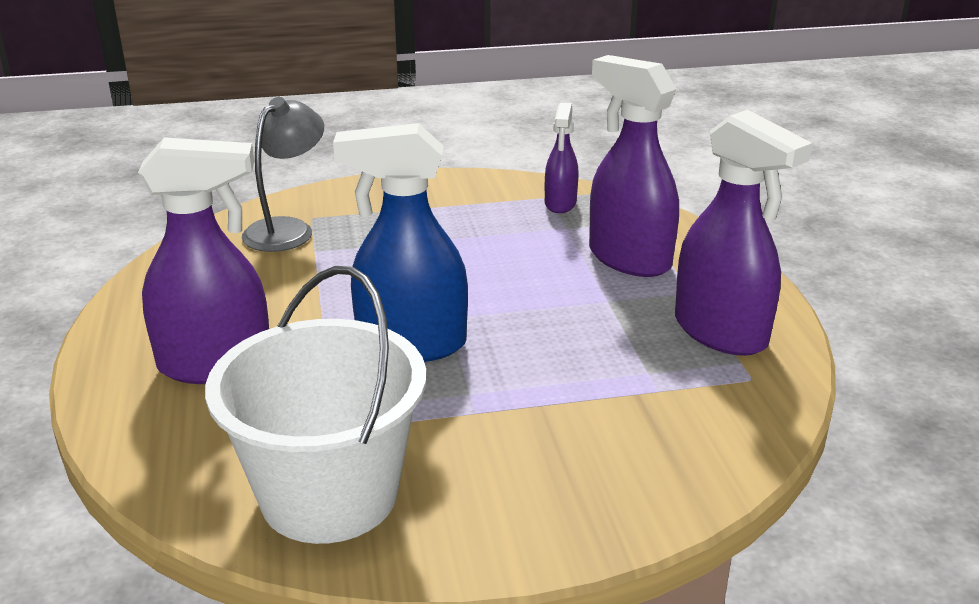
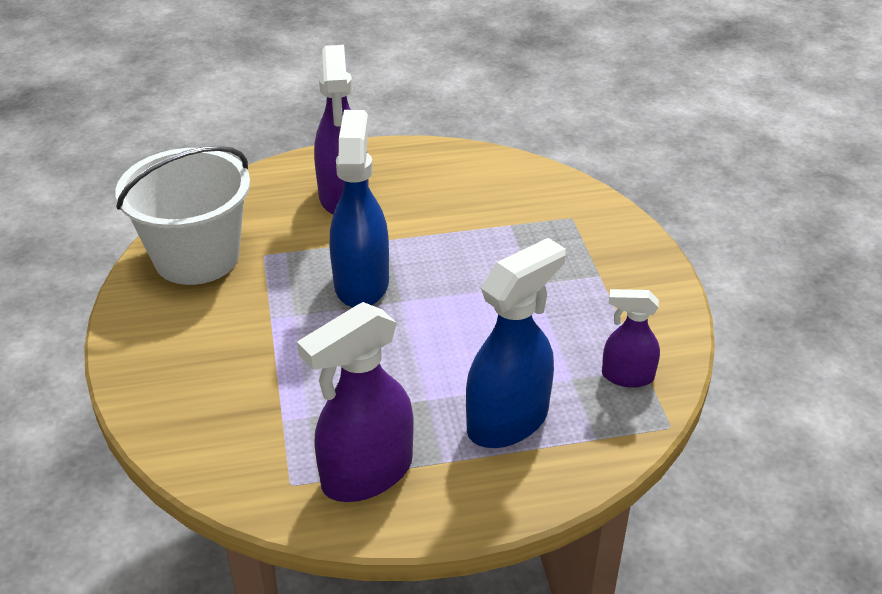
camera: 90 degrees right, 10 degrees up
(287, 229) = (546, 207): grey lamp -> none
(628, 258) = (508, 420): purple spray bottle -> blue spray bottle

